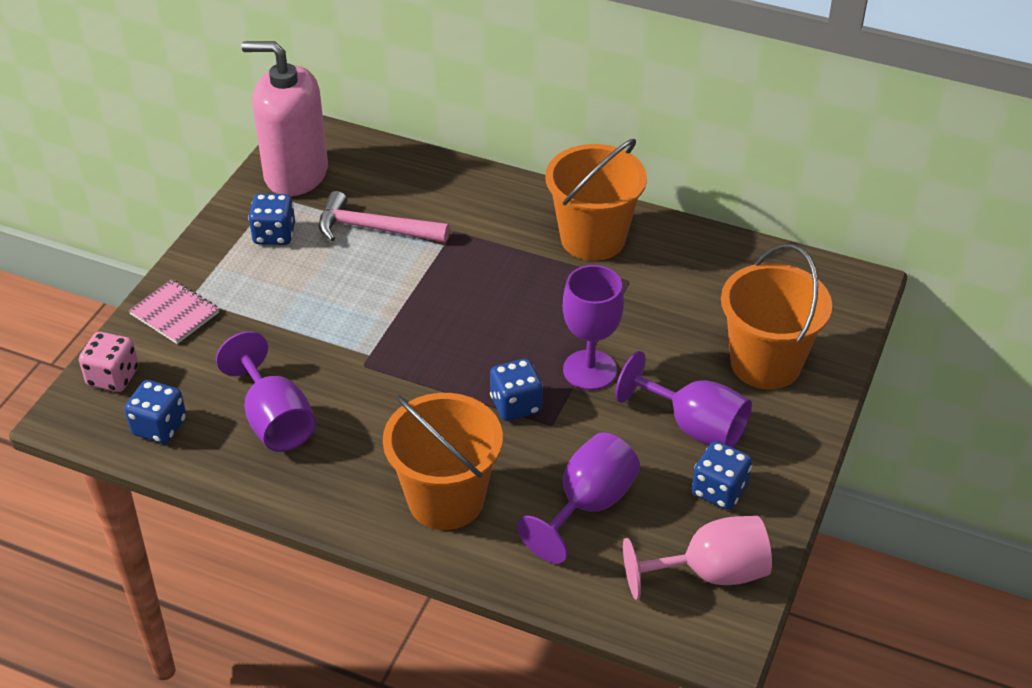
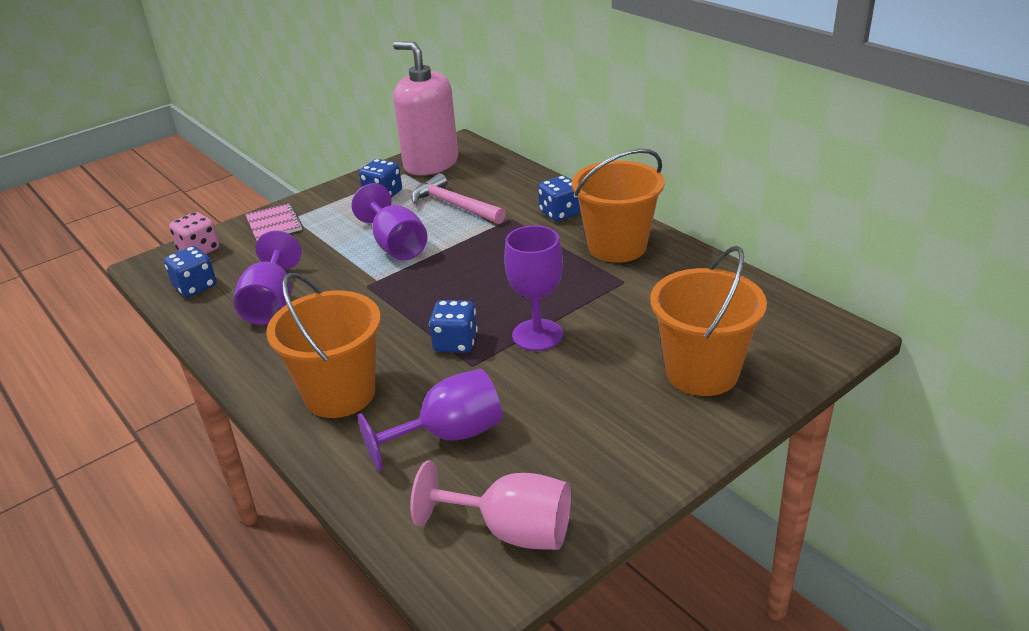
camera: 30 degrees right, 10 degrees down
(694, 426) = (594, 403): purple goblet -> purple goblet (396, 245)
(719, 490) = (577, 462): blue dice -> blue dice (560, 213)

